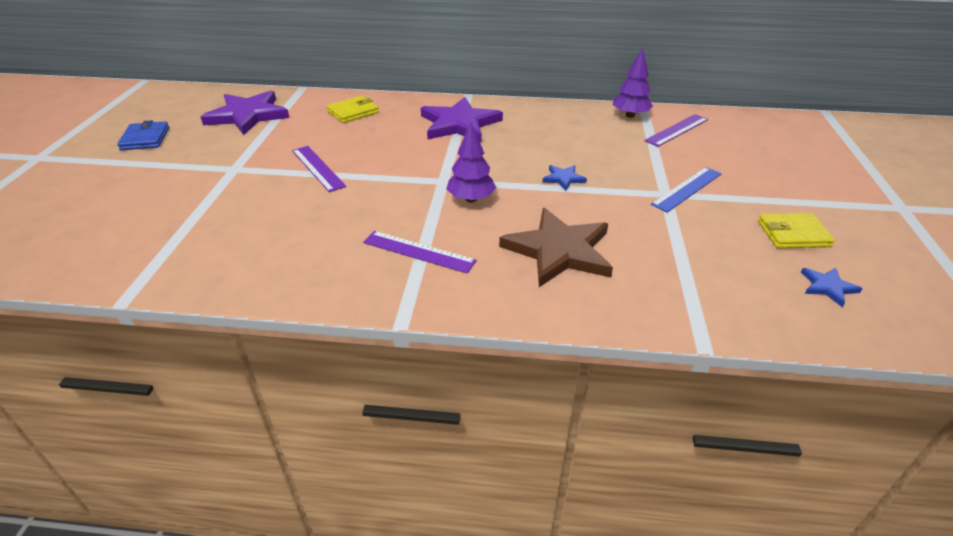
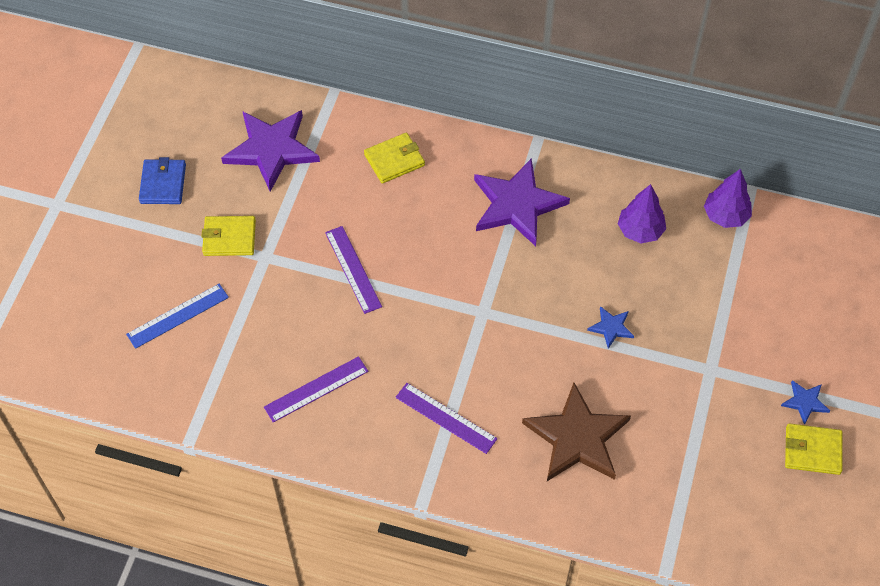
camera: 10 degrees right, 20 degrees up
(201, 161) = (229, 238): none -> yellow wallet
(471, 199) = (507, 347): purple tree -> purple tree (640, 230)
(677, 130) = (770, 255): purple ruler -> purple ruler (316, 389)
(687, 189) = (736, 365): blue ruler -> blue ruler (177, 315)
(828, 287) = (806, 523): blue star -> blue star (805, 402)

